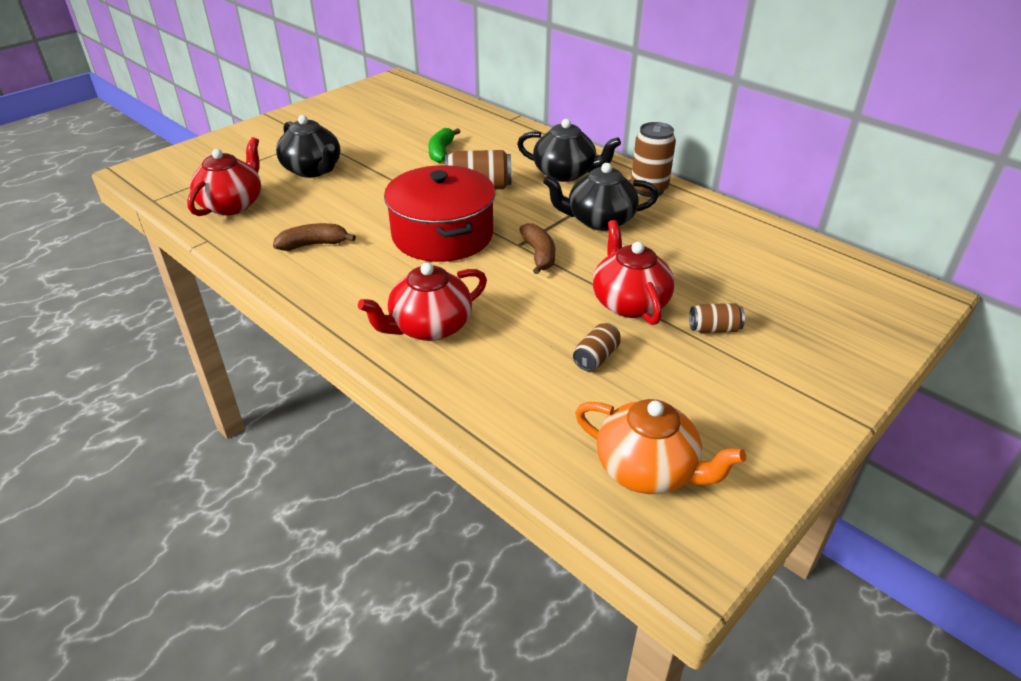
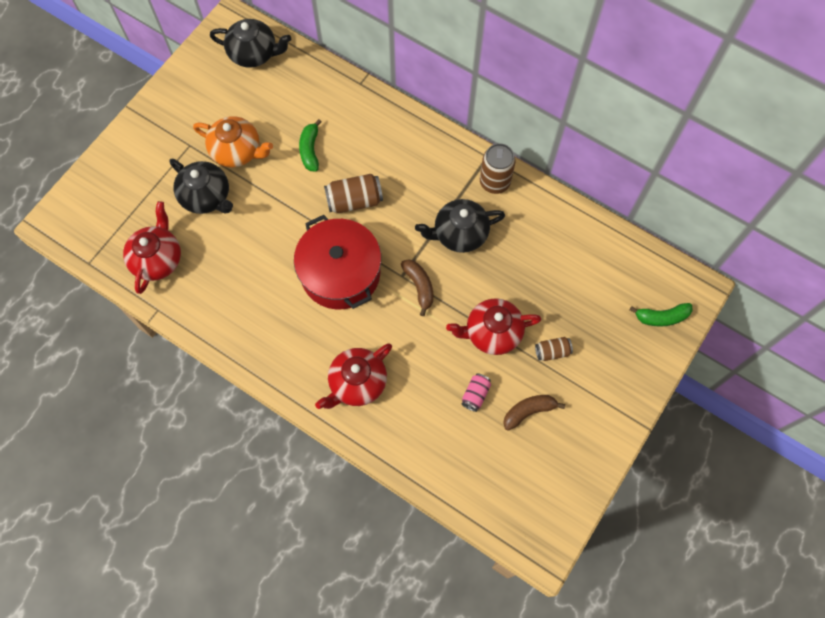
camera: 10 degrees left, 30 degrees up
(313, 244) = (243, 302): brown banana -> brown banana (528, 411)
(565, 173) = (423, 169): black teapot -> black teapot (254, 53)
(596, 357) = (475, 394): brown can -> pink can
(629, 302) = (492, 333): red teapot -> red teapot turned 75 degrees counterclockwise
(648, 470) = (517, 488): orange teapot -> orange teapot (237, 151)
(875, 314) = (661, 317): none -> green banana

